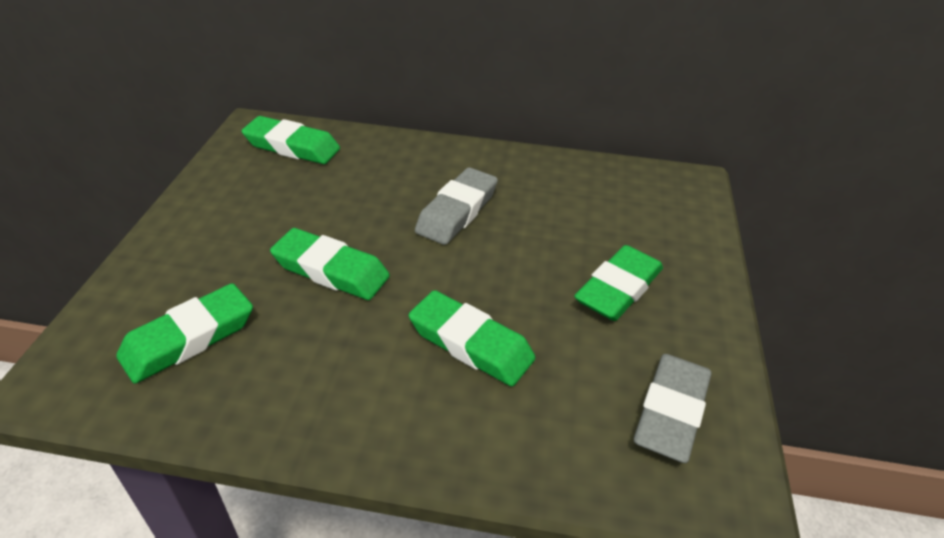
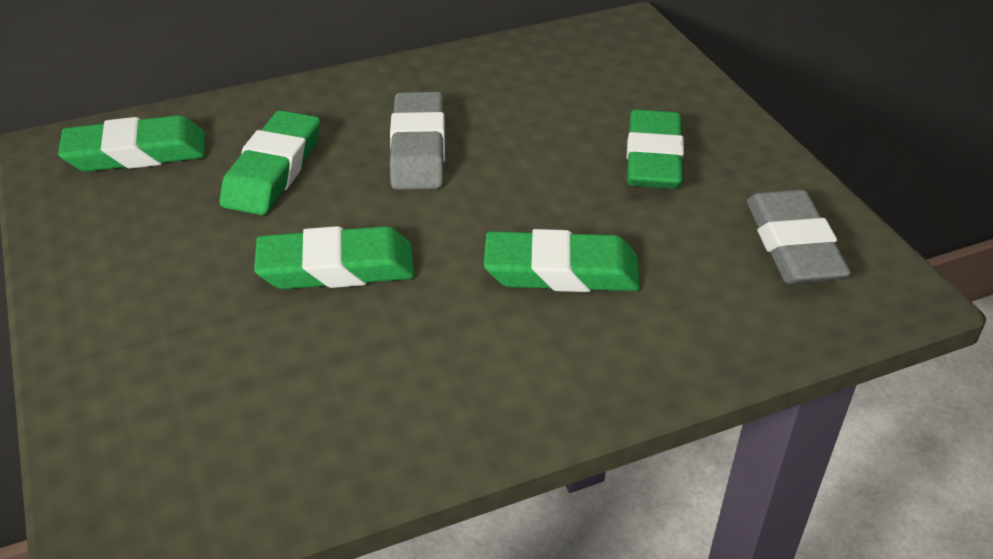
camera: 30 degrees left, 0 degrees up
(189, 338) = (241, 411): green eraser -> green eraser (273, 170)

